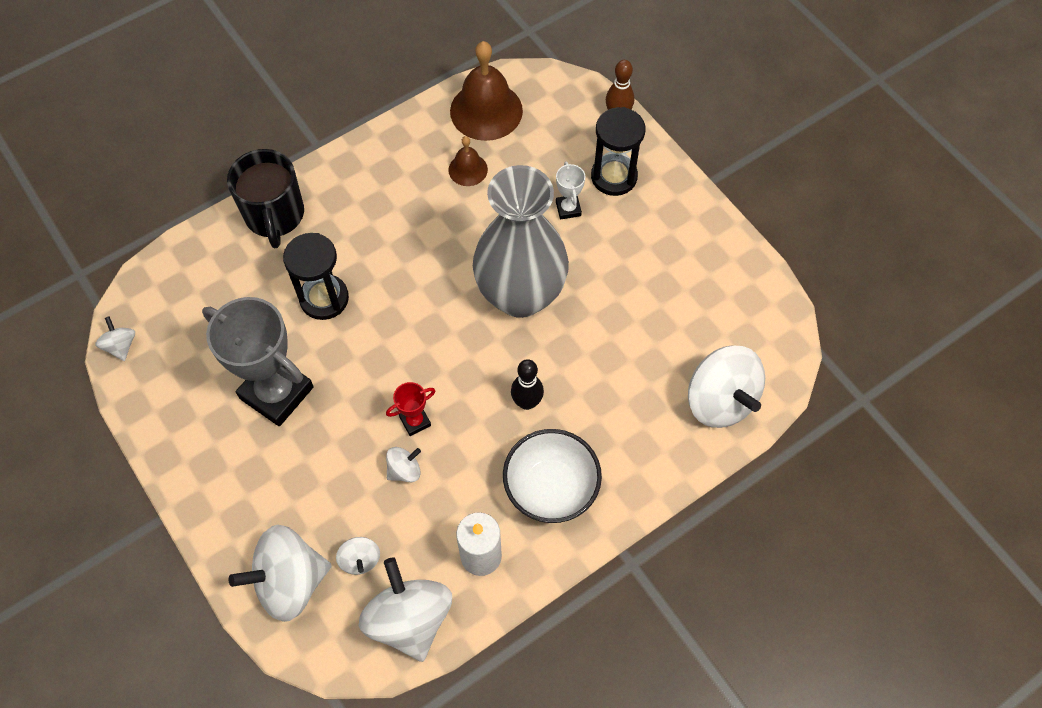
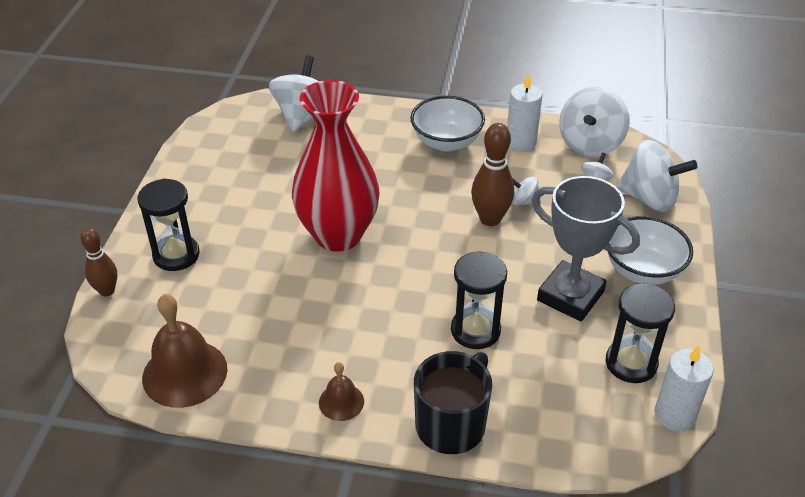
camera: 135 degrees left, 20 degrees down
(121, 346) = (674, 415): white spinning top -> white candle
(182, 366) = (631, 363): none -> black hourglass
(234, 474) = (642, 270): none -> white bowl
(276, 393) = (570, 296): grey trophy -> grey trophy turned 45 degrees counterclockwise
(415, 421) = (490, 219): red trophy -> brown bowling pin
(468, 169) = (261, 339): brown bell -> brown bell (341, 402)
(520, 295) = (338, 235): grey vase -> red vase
(527, 402) = (409, 183): black bowling pin -> none
(568, 209) = (235, 259): white trophy -> none

